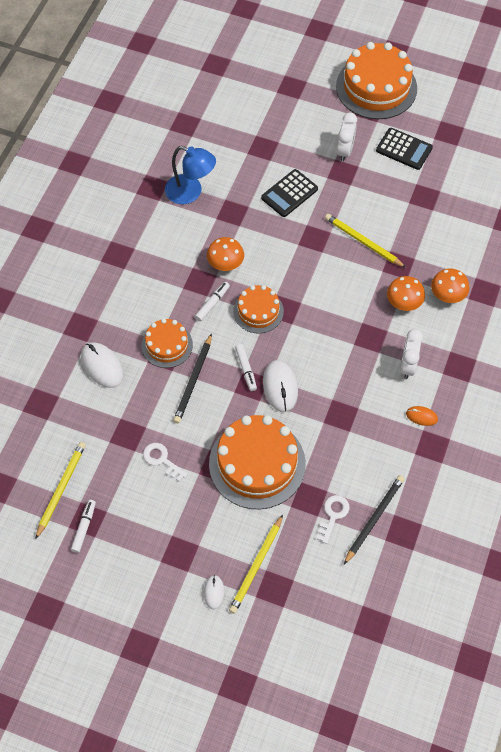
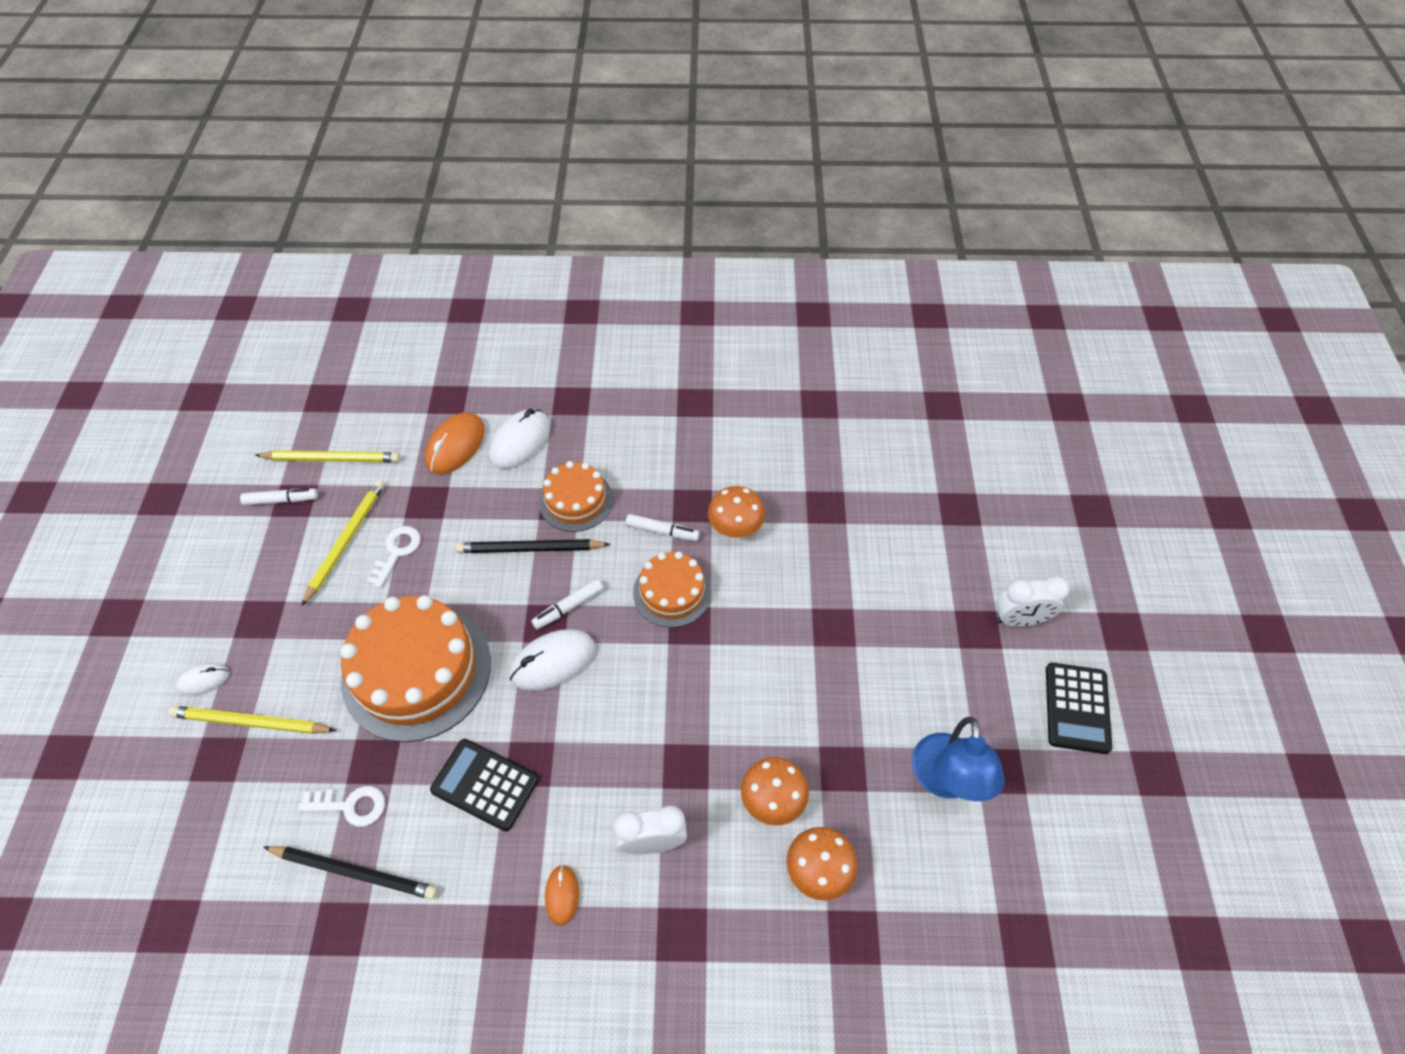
camera: 70 degrees right, 5 degrees down
(87, 407) = (455, 446): none -> orange mouse
(190, 192) = (833, 448): blue lamp -> blue lamp (945, 781)
(289, 193) = (896, 568): black calculator -> black calculator (485, 785)
(363, 242) = (860, 699): yellow pencil -> yellow pencil (346, 541)
(376, 87) = (1174, 627): orange cake -> none

